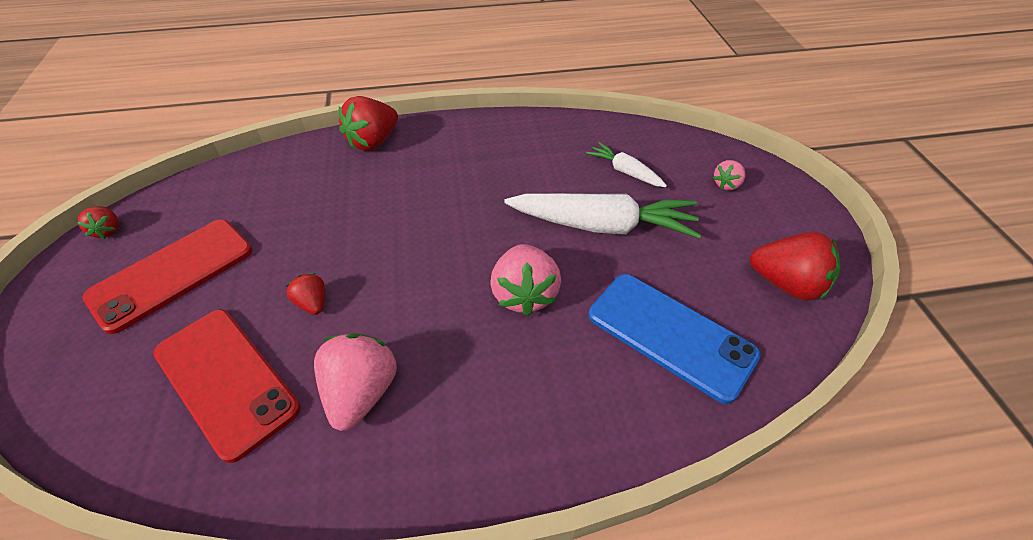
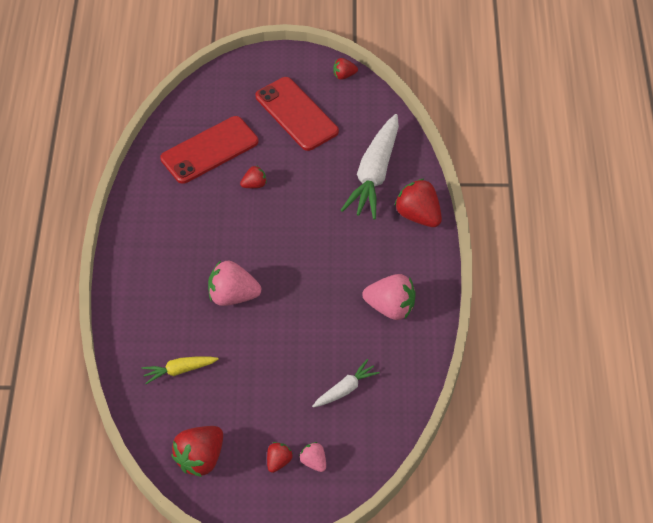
camera: 100 degrees right, 5 degrees up
(361, 392) = (184, 209): pink strawberry -> pink strawberry (390, 307)
(603, 226) = (285, 357): white carrot -> white carrot (374, 174)
(670, 335) = (179, 370): blue phone -> yellow carrot
(743, 212) = (278, 461): none -> red strawberry

